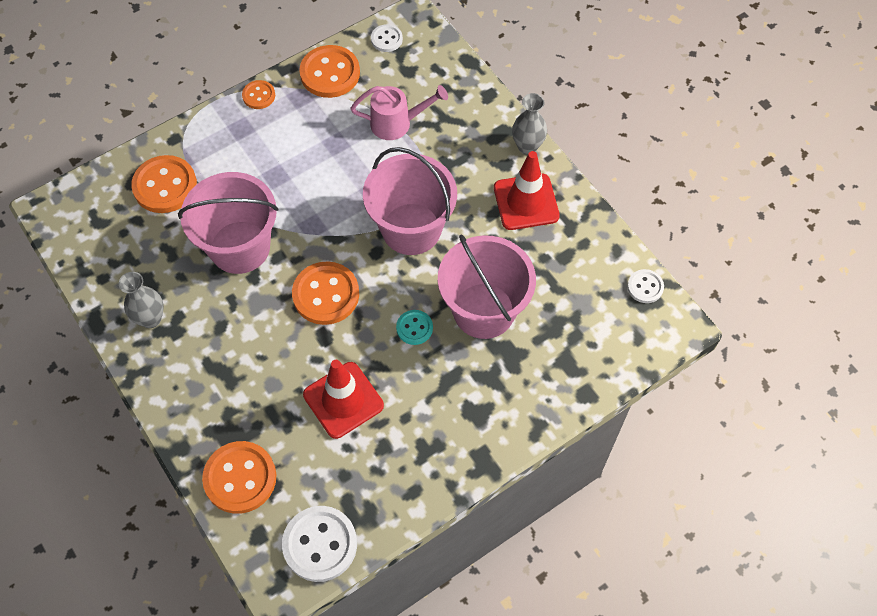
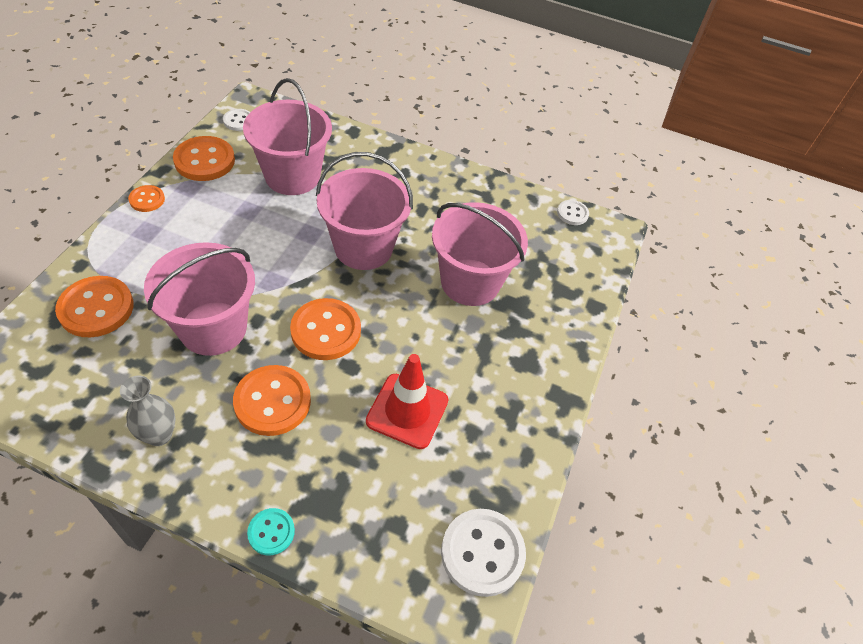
camera: 40 degrees left, 10 degrees down
(240, 478) = (360, 537): orange button -> orange button (272, 401)
(397, 123) = (292, 176): pink watering can -> pink bucket
(414, 328) = (424, 321): turquoise button -> turquoise button (271, 532)
(526, 202) = (440, 192): red traffic cone -> none
(527, 147) = (411, 155): grey vase -> none

